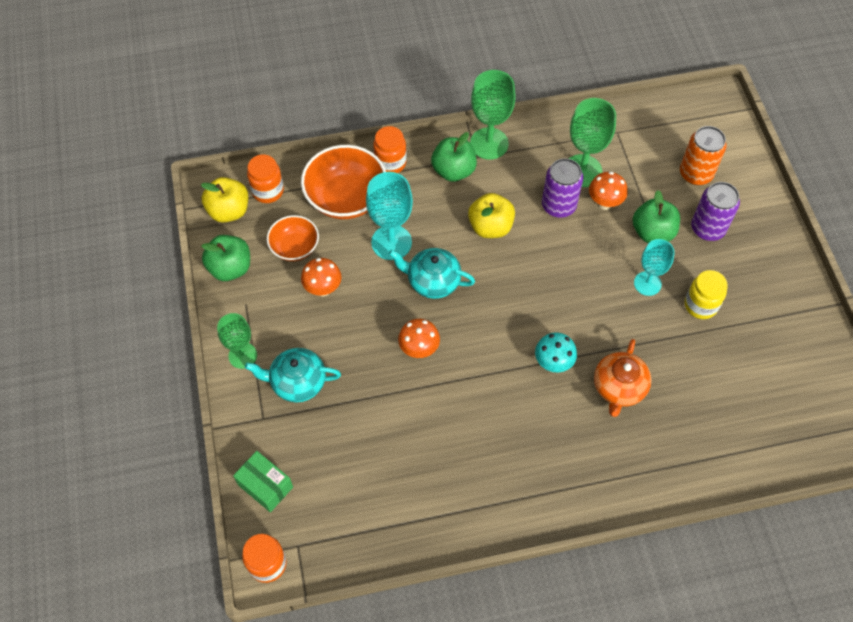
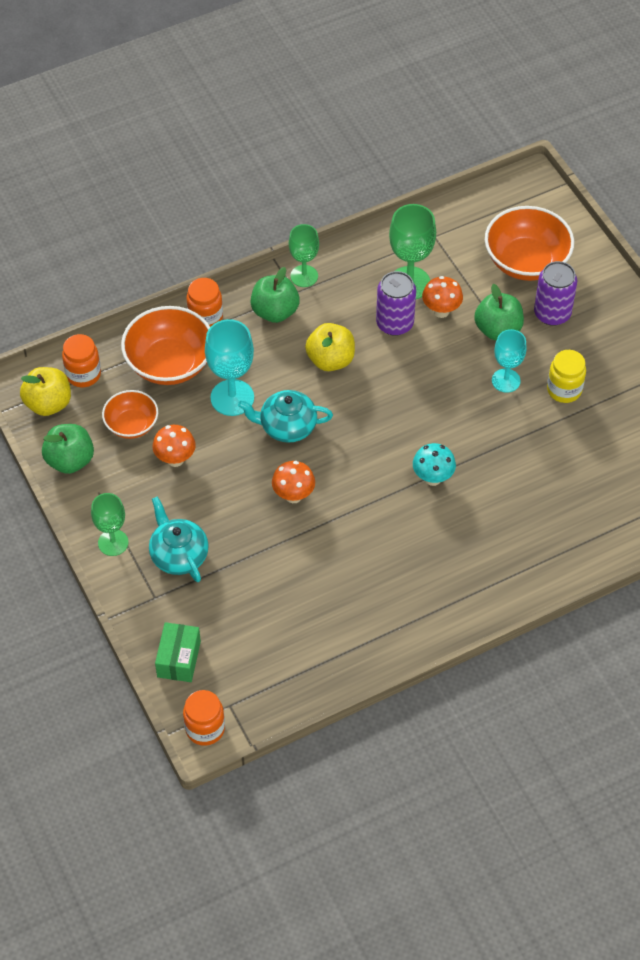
camera: 15 degrees left, 5 degrees down
(265, 486) = (178, 659): green box -> green box turned 75 degrees clockwise
(297, 382) = (178, 555): turquoise teapot -> turquoise teapot turned 75 degrees clockwise
(489, 143) = (304, 276): green goblet -> green goblet, size x0.66
(619, 388) = (504, 486): orange teapot -> none
(696, 173) = (526, 261): orange can -> orange bowl

